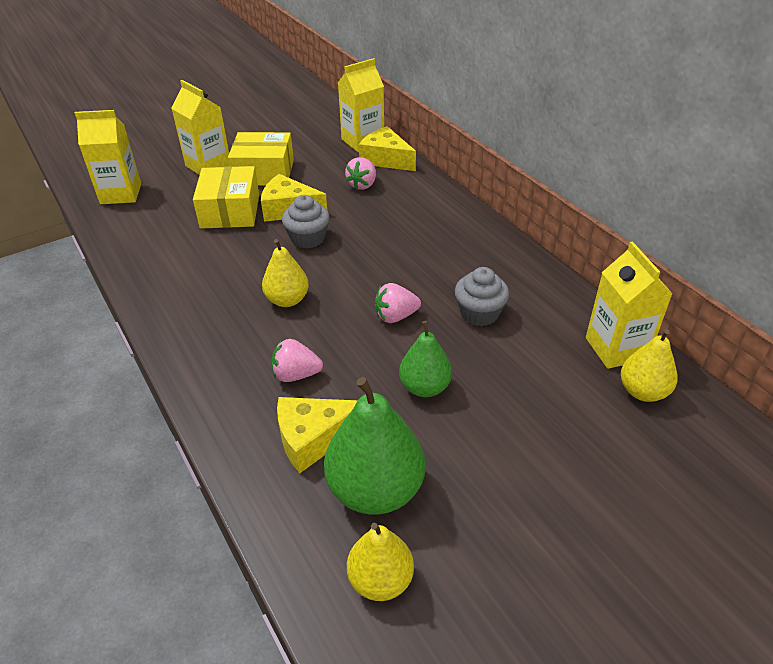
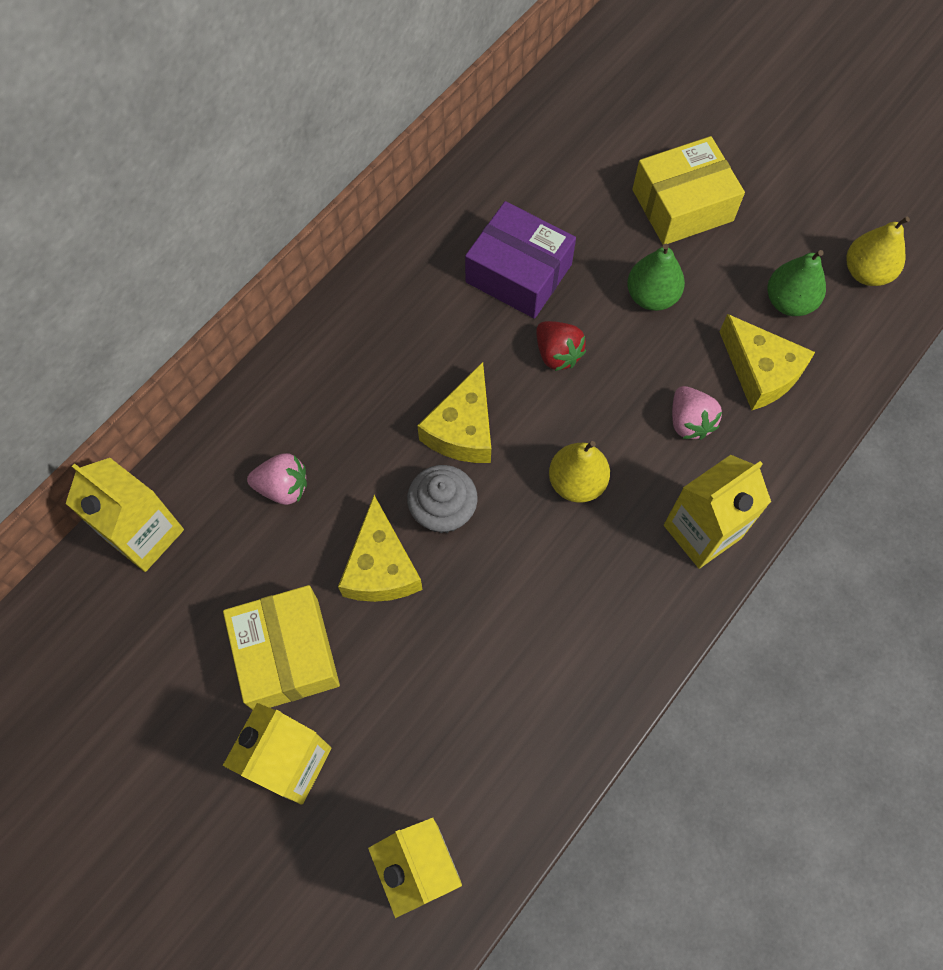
camera: 110 degrees left, 25 degrees up
(230, 211) = (412, 653): yellow box -> yellow box (682, 205)
(375, 489) = (789, 302): green pear -> green pear, size x0.61
(386, 159) = (197, 479): yellow cheese -> yellow cheese (463, 429)
(396, 316) = (557, 354): pink strawberry -> red strawberry
(479, 313) = (518, 273): grey cupcake -> purple box
(616, 348) = (524, 145): yellow carton -> yellow carton (702, 531)
(643, 391) = (576, 120): yellow pear -> none

